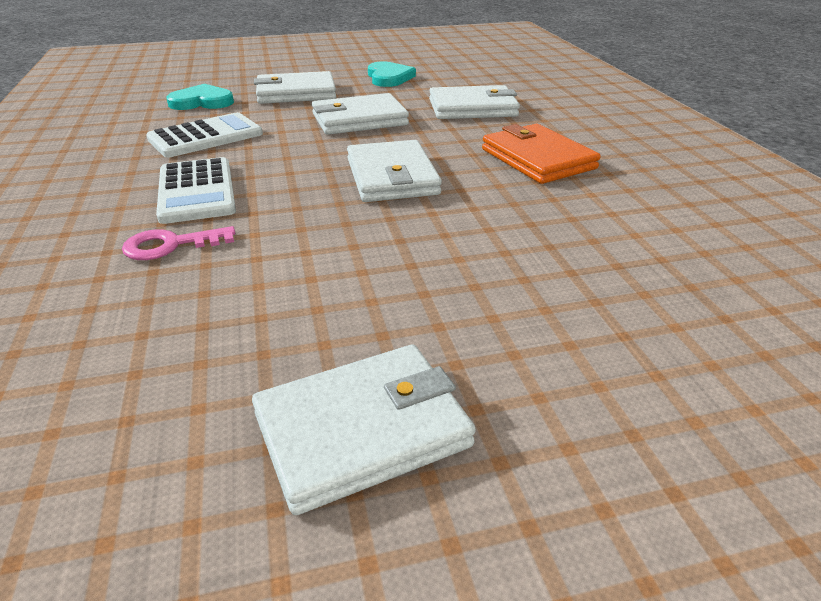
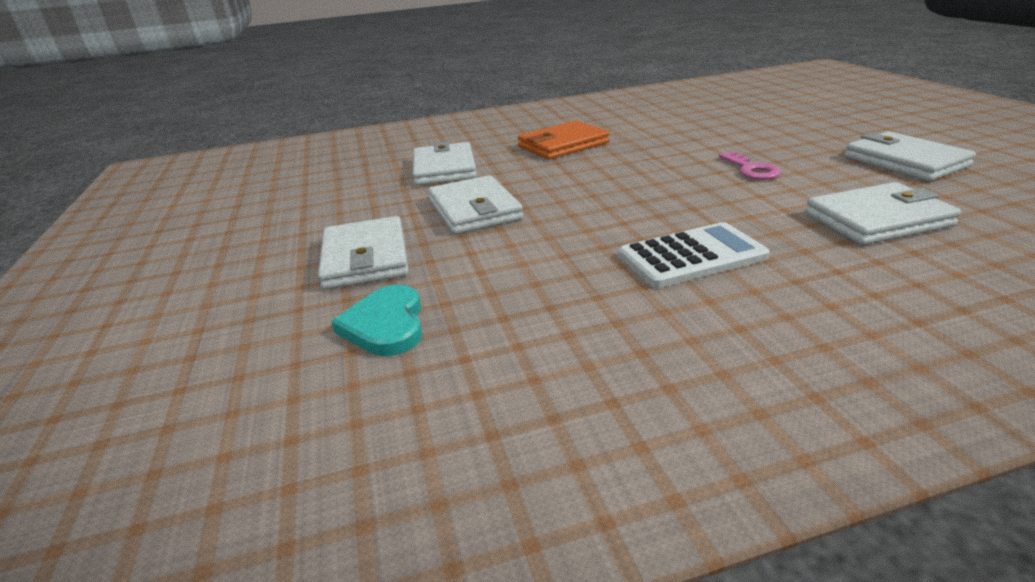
camera: 90 degrees left, 5 degrees down
(170, 245) = (800, 243): pink key -> pink key (751, 169)
(205, 137) = (536, 287): white calculator -> none
(389, 77) = (322, 211): turquoise heart -> none
(392, 177) = (616, 183): white wallet -> white wallet (878, 219)

